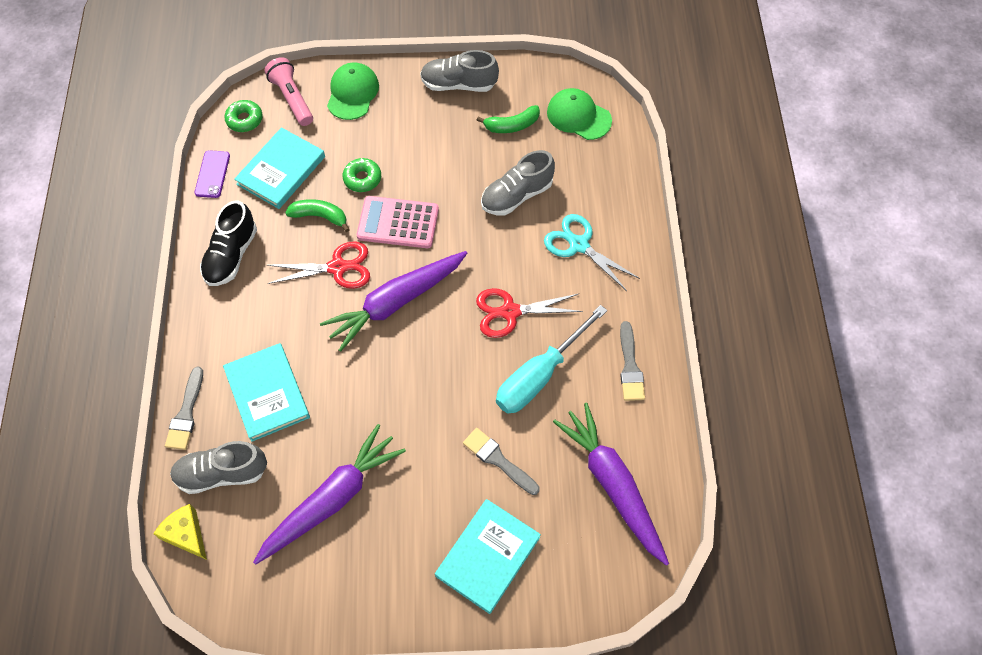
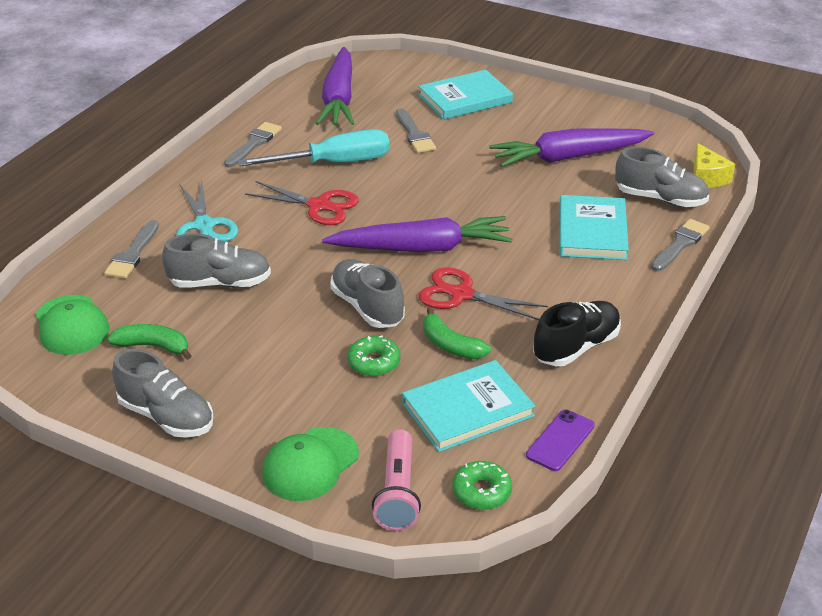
camera: 150 degrees left, 25 degrees down
(398, 223) = (367, 307): pink calculator -> grey shoe
(602, 192) = (133, 254): none -> grey brush

